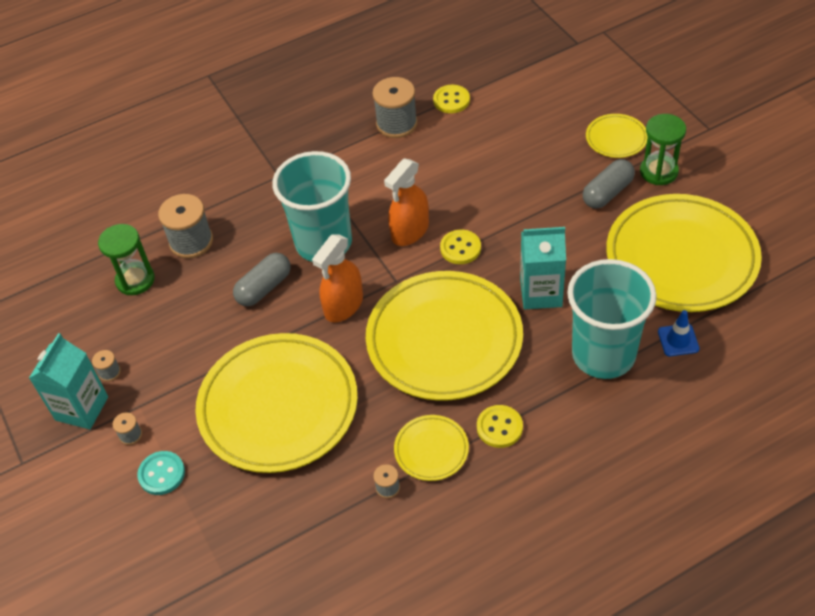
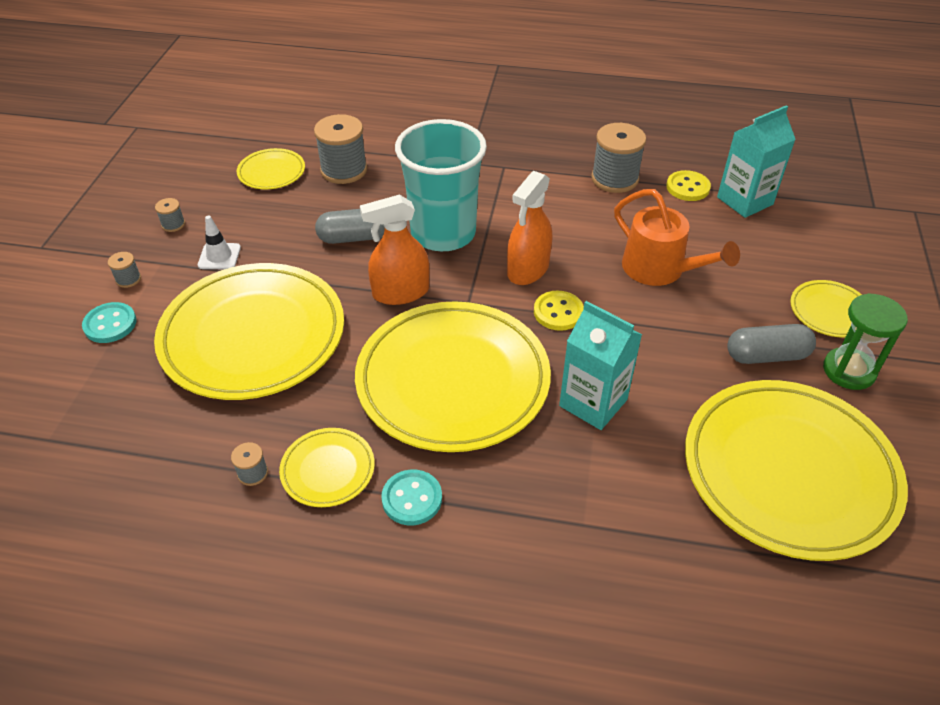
camera: 35 degrees right, 5 degrees down
(82, 408) = (124, 237): turquoise carton -> turquoise carton (744, 201)
(135, 280) = (271, 172): green hourglass -> yellow plate
(179, 370) = (219, 256): none -> white traffic cone
(410, 231) = (528, 269): orange spray bottle -> orange spray bottle turned 45 degrees counterclockwise
(492, 175) = (659, 269): none -> orange watering can
(499, 427) = (412, 499): yellow button -> turquoise button
(603, 354) = (594, 508): turquoise cup -> none
(678, 340) = (696, 555): blue traffic cone -> none

